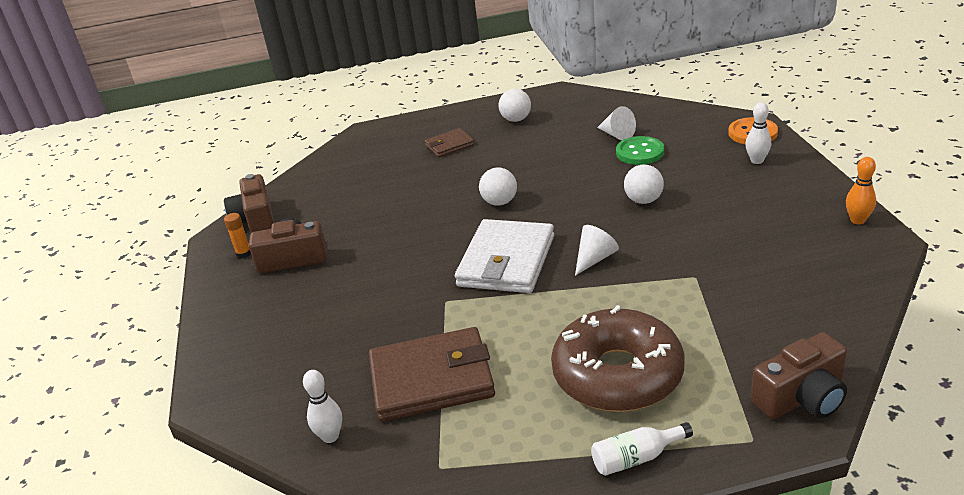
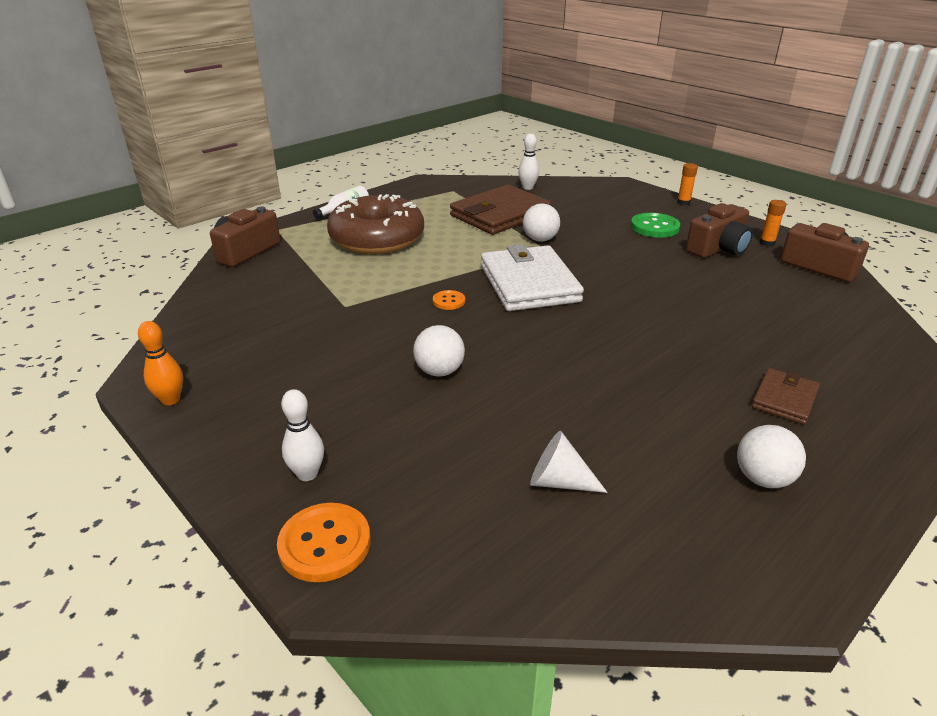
camera: 145 degrees right, 0 degrees up
(207, 336) = (683, 202): none -> orange glue stick
(499, 202) = (604, 334): white ball -> white ball (540, 239)
(594, 259) = (449, 301): white cone -> orange button
(640, 152) = (495, 450): green button -> green button (654, 227)

